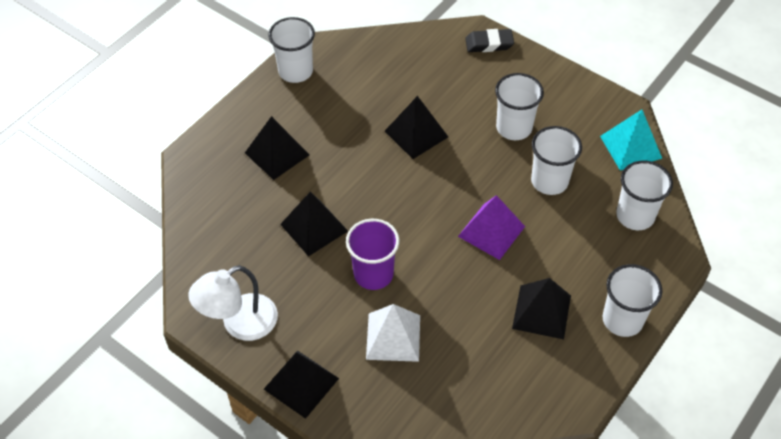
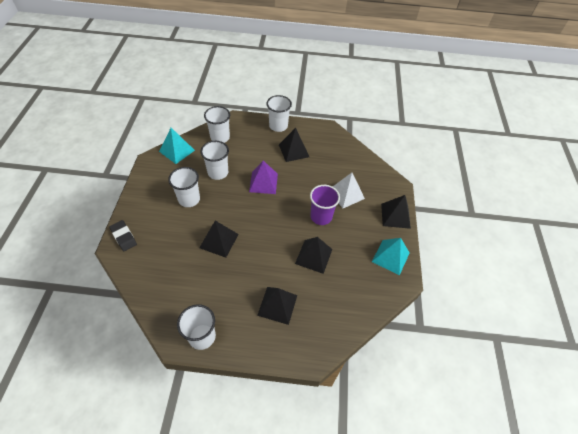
camera: 125 degrees left, 0 degrees up
(239, 324) = (390, 257): white lamp -> turquoise pyramid

